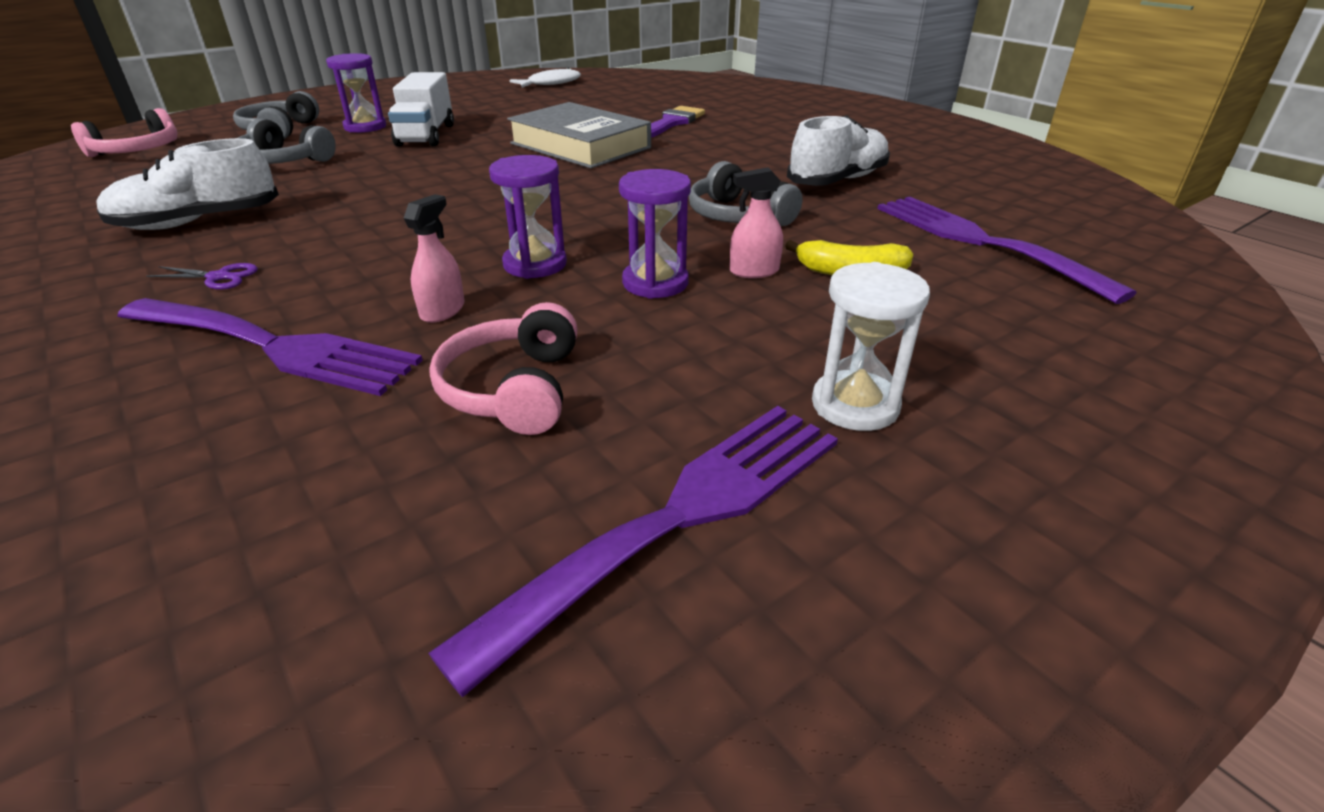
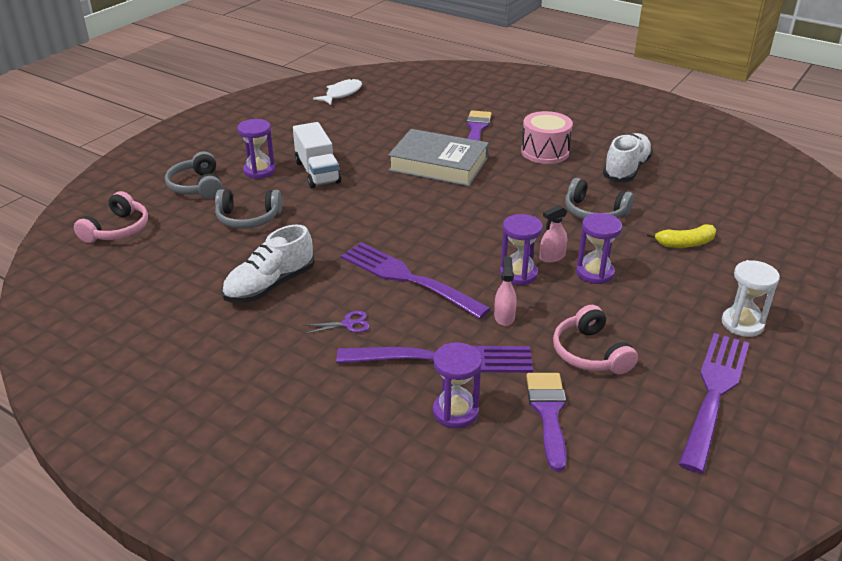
camera: 20 degrees left, 0 degrees up
(175, 425) = (455, 412): none -> purple hourglass
(316, 468) = (548, 413): none -> purple brush
(736, 151) = (545, 152): none -> pink drum
(754, 271) = (637, 253): pink spray bottle -> pink spray bottle (552, 257)
(981, 242) = (733, 207): purple fork -> purple fork (407, 278)

